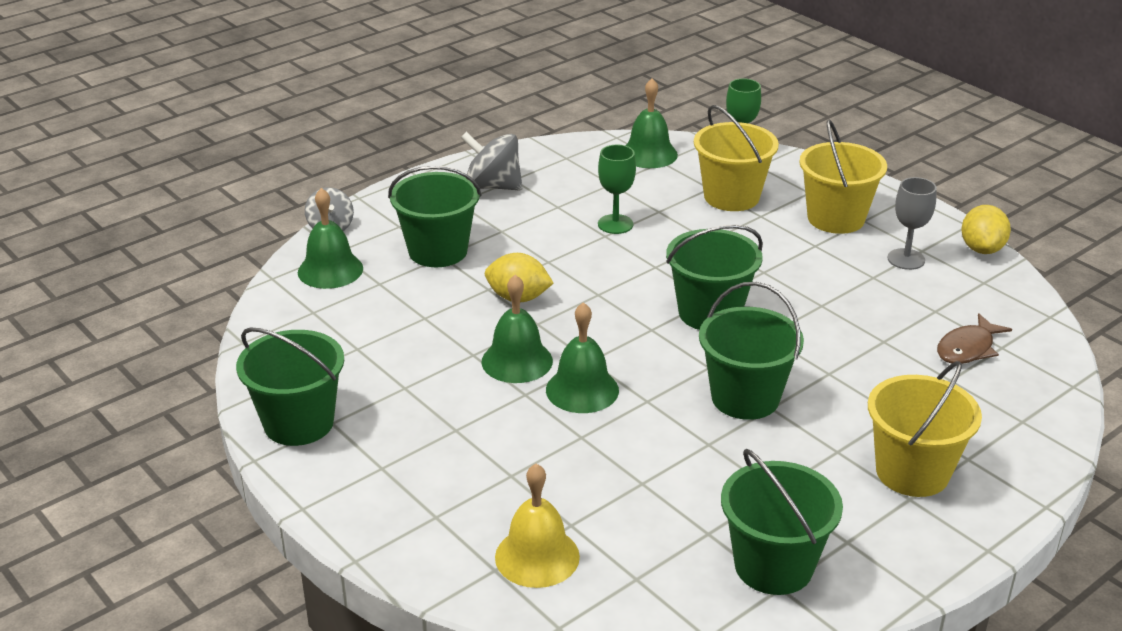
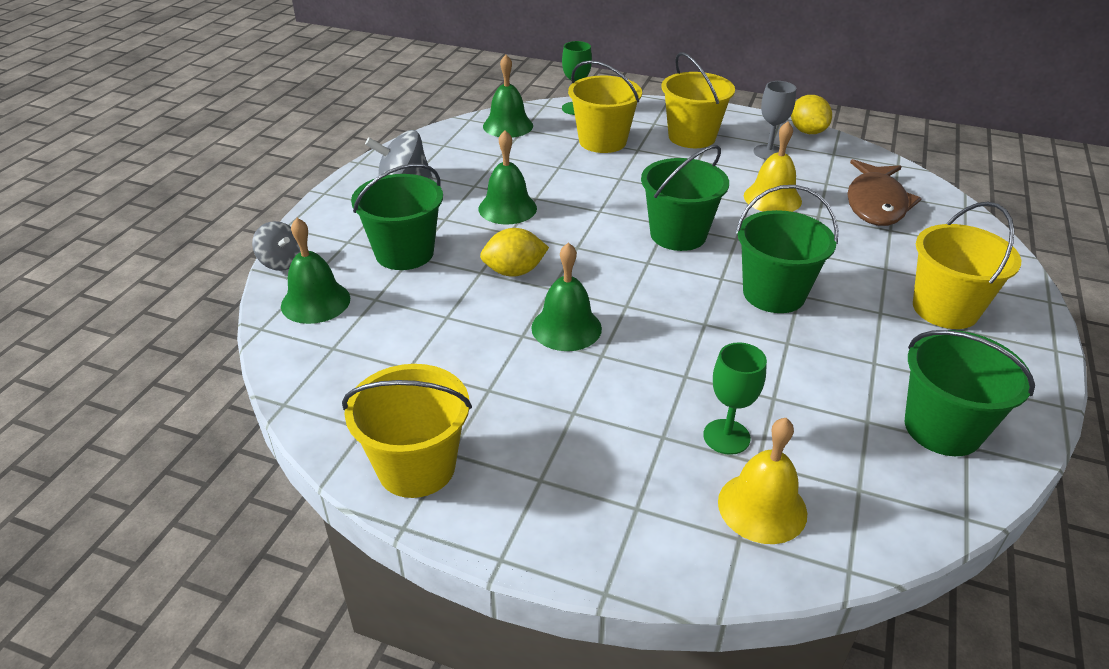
camera: 30 degrees left, 5 degrees up
(298, 423) = (416, 467): green bucket -> yellow bucket
(582, 390) = (645, 333): green bell -> green bell (507, 208)
(615, 224) = (535, 186): green goblet -> green goblet (726, 437)
(853, 308) = (772, 198): none -> yellow bell
(967, 348) = (876, 203): brown fish -> brown fish, size x1.60

